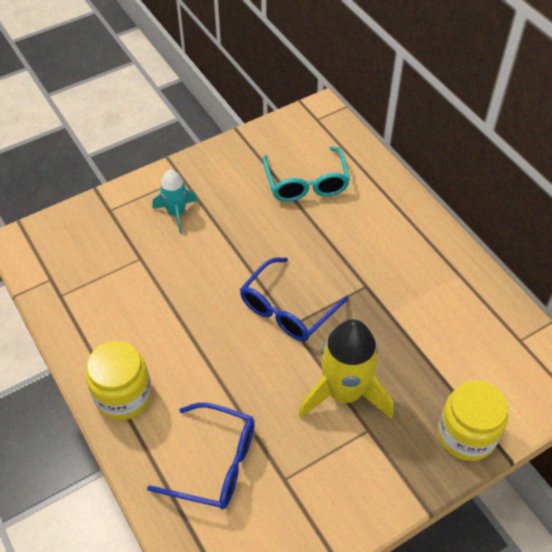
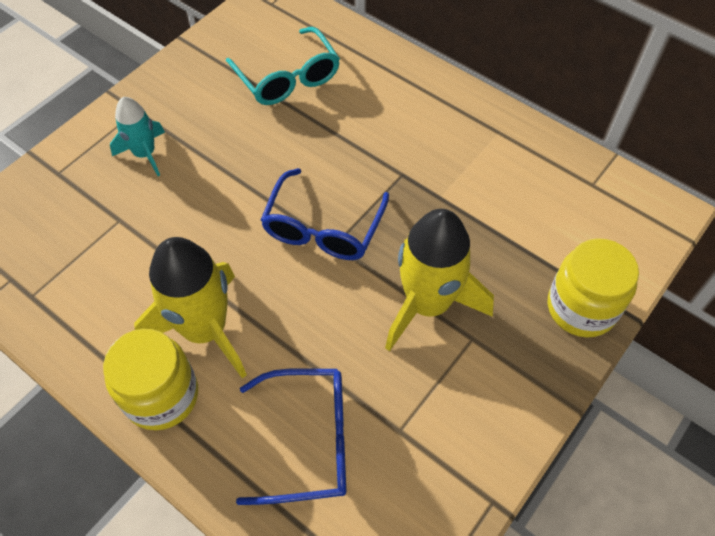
camera: 20 degrees left, 5 degrees up
(171, 358) = (205, 330): none -> yellow rocket

